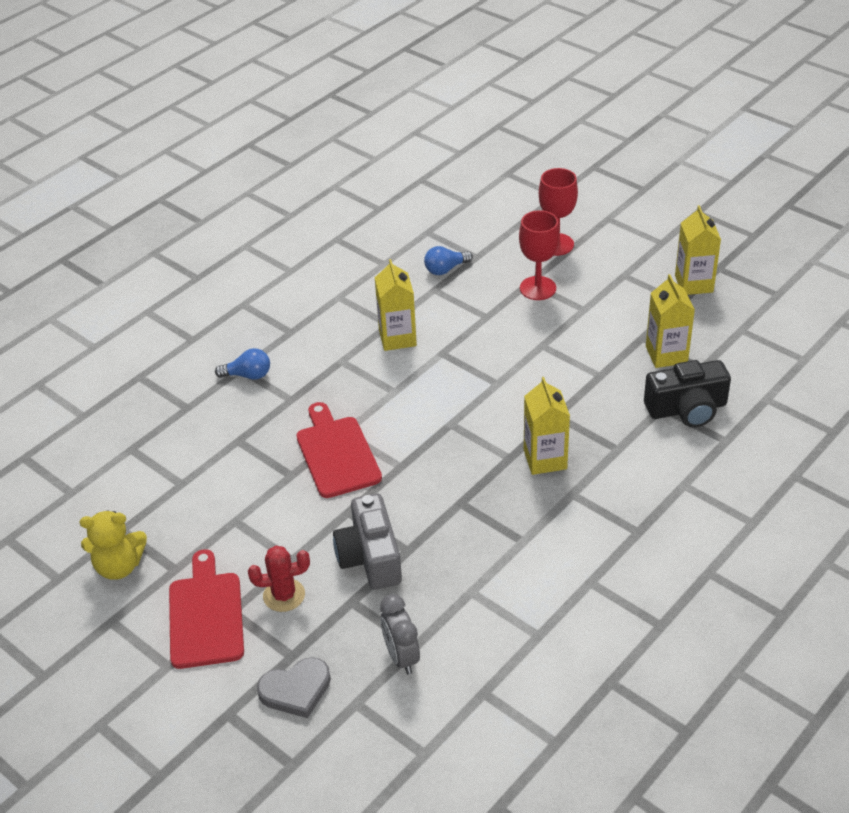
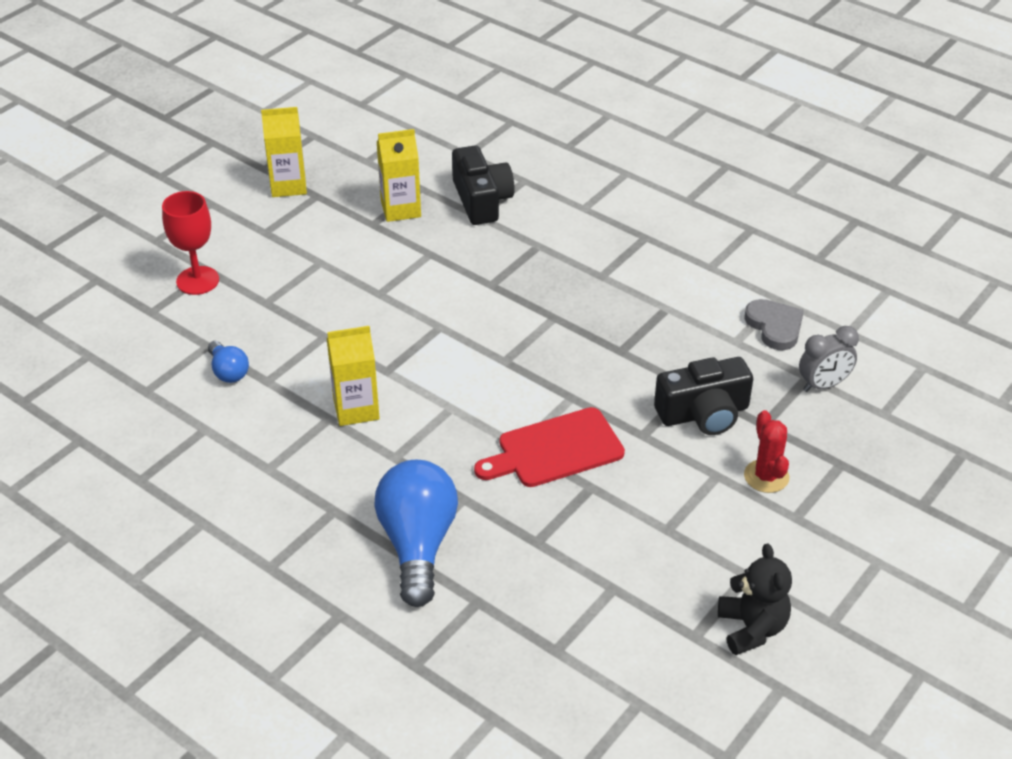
camera: 95 degrees left, 0 degrees up
(119, 566) = (752, 628): yellow teddy bear -> black teddy bear
(206, 615) = (805, 538): red cutting board -> none
(248, 375) = (417, 545): blue light bulb -> blue light bulb, size x2.04
(296, 690) = (880, 456): grey heart -> grey heart (774, 326)
(370, 557) = (704, 413): grey camera -> black camera
(538, 288) = (278, 295): red goblet -> none
(545, 459) = (555, 292): yellow carton -> none

